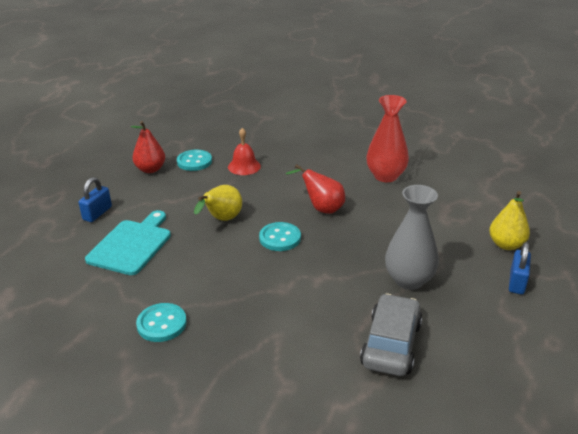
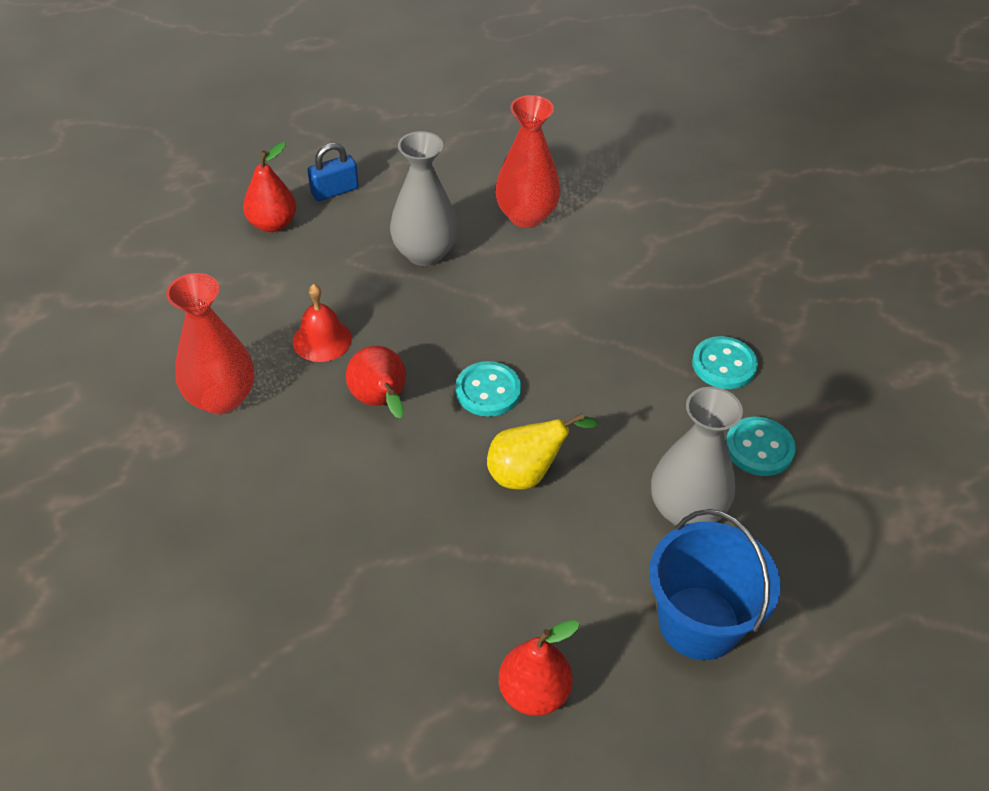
camera: 140 degrees left, 15 degrees up
(97, 213) = (699, 622): blue padlock -> blue bucket
(131, 245) = (686, 510): turquoise cutting board -> grey vase
(194, 161) = (441, 656): turquoise button -> turquoise button (759, 448)
(244, 166) = (377, 575): red bell -> red bell (322, 340)
(391, 344) = (526, 216): grey car -> red vase
(506, 245) = (273, 224): yellow pear -> red pear

